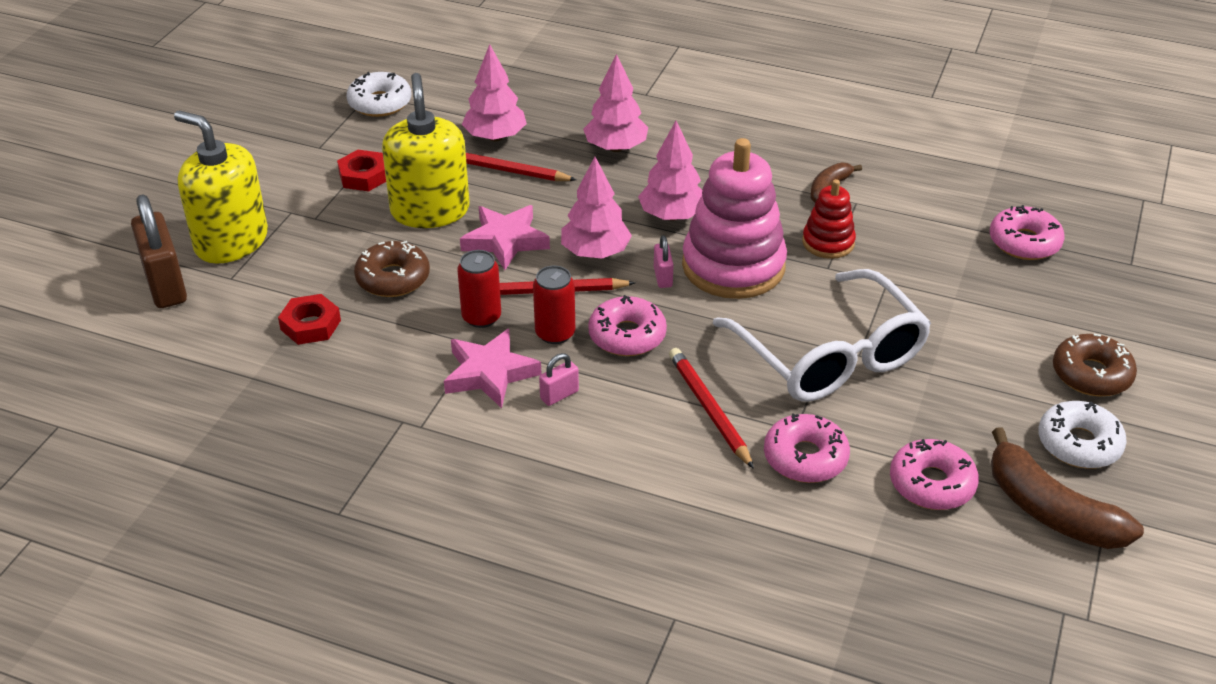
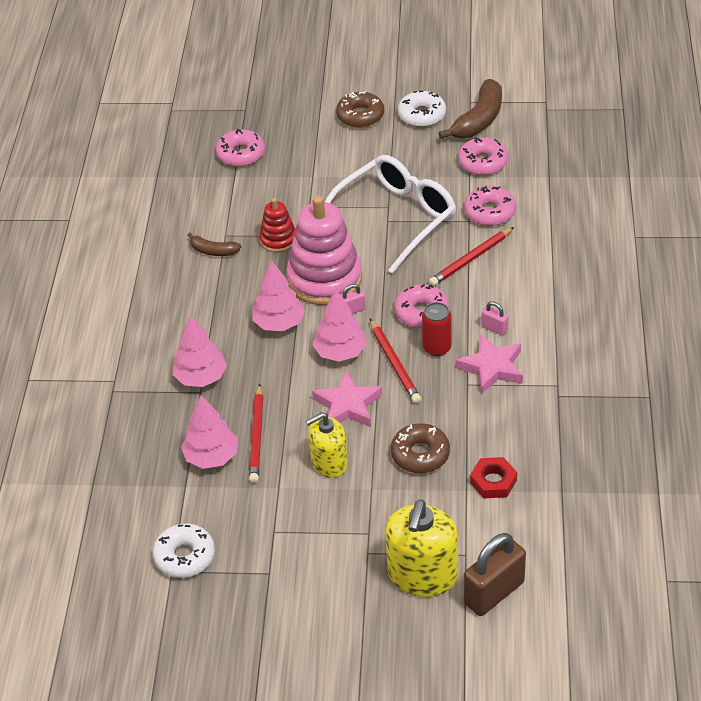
camera: 105 degrees left, 5 degrees up
(364, 176) = (300, 523): red nut -> none
(430, 210) = (329, 463): yellow soap dispenser -> yellow soap dispenser, size x0.66
(481, 317) = (439, 390): red can -> none

